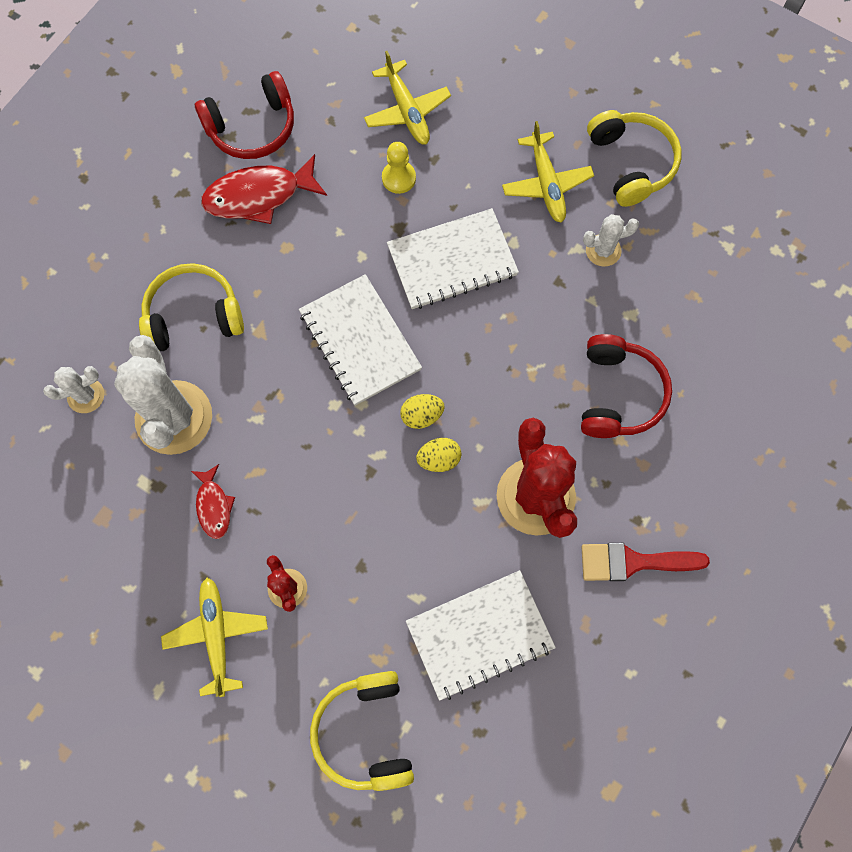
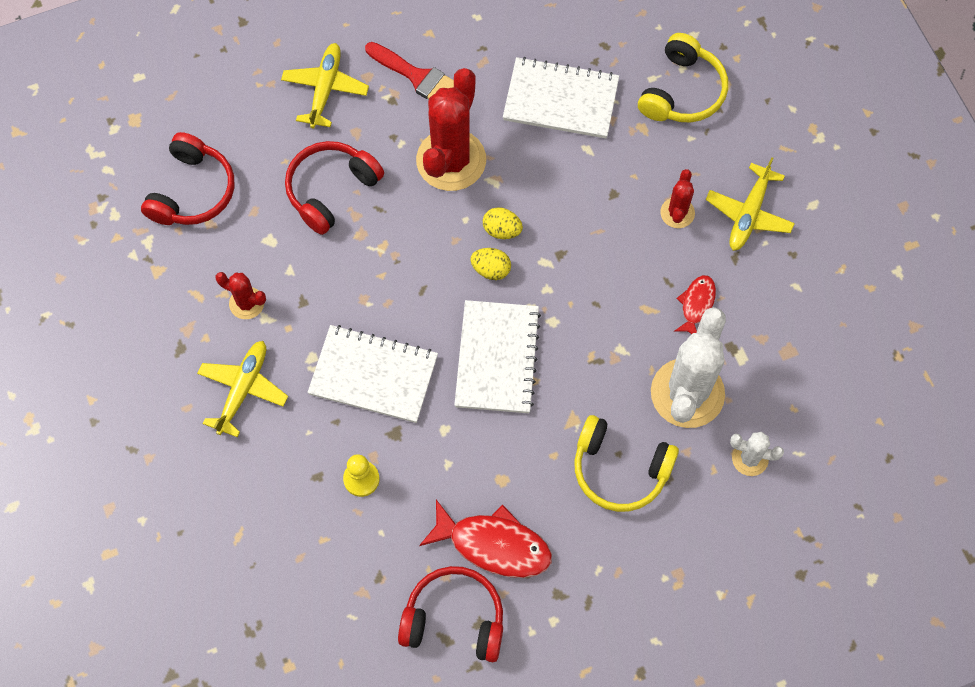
camera: 145 degrees left, 5 degrees down
(407, 110) = (305, 540): yellow plane -> yellow plane (325, 89)
(603, 250) = (246, 303): white cactus -> red cactus
(631, 163) = (158, 360): yellow headphones -> none
(733, 312) = (192, 191): none -> red headphones

